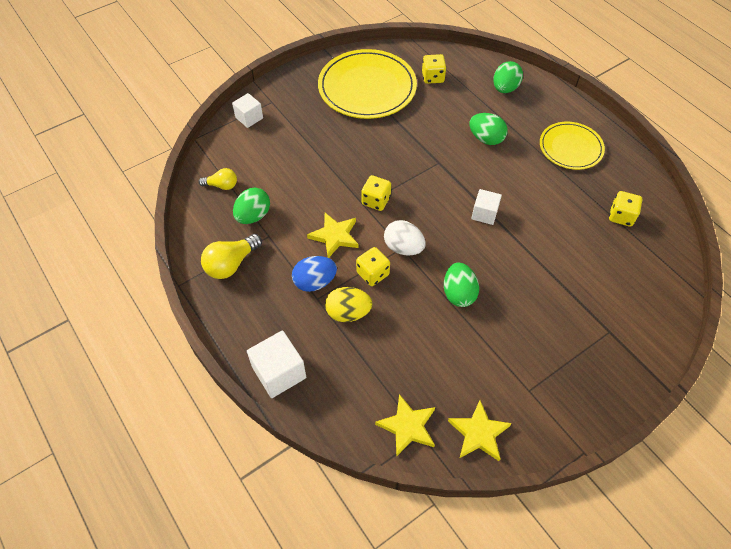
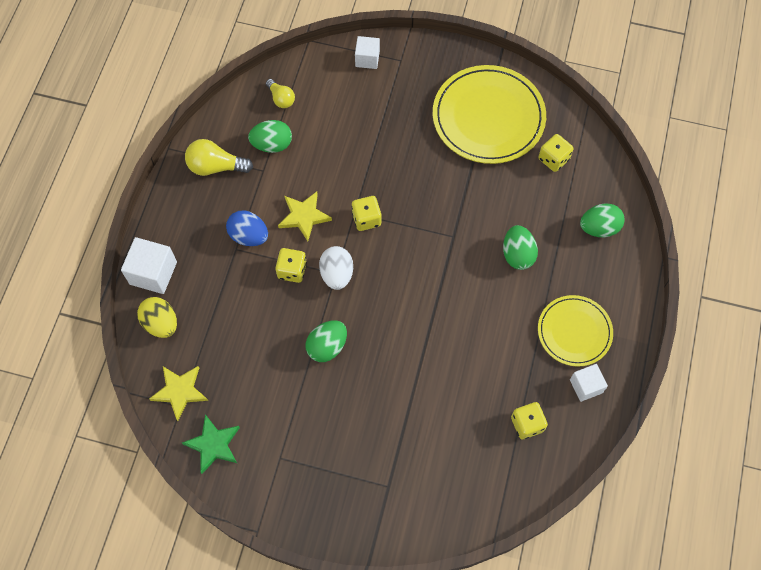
camera: 50 degrees right, 10 degrees up
(348, 313) = (241, 280): yellow egg -> yellow egg (161, 323)
(479, 433) = (213, 445): yellow star -> green star
(484, 214) = (428, 311): white cube -> white cube (586, 386)

